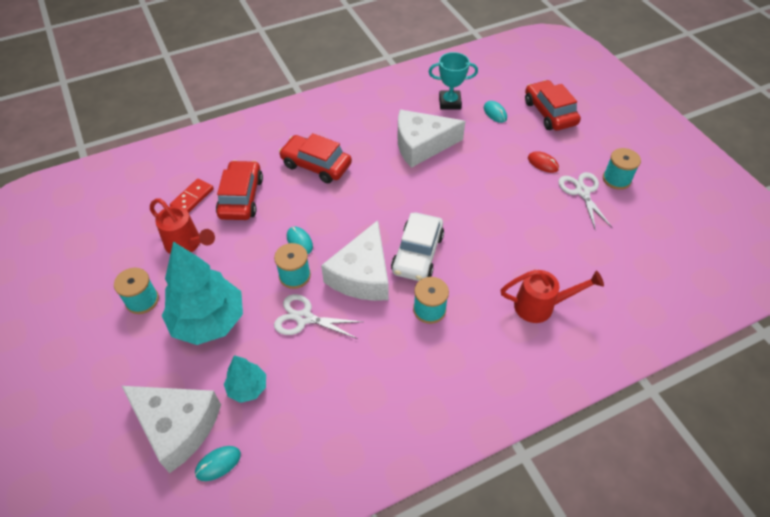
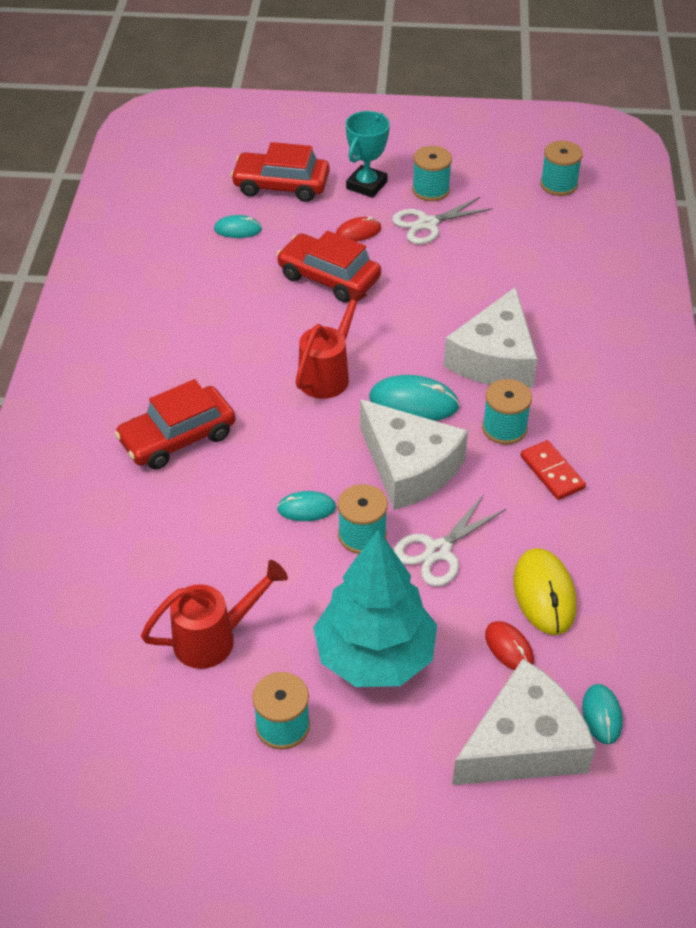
camera: 60 degrees left, 5 degrees down
(192, 198) = (122, 602): red domino -> red domino (552, 472)
(241, 197) = (170, 543): red car -> red car (329, 278)
(247, 388) = (509, 648): turquoise tree -> red mouse
(301, 390) = (544, 593): none -> yellow mouse
(417, 253) = (413, 402): white car -> turquoise mouse
(421, 145) = (234, 319): white cheese -> white cheese (495, 358)
(449, 102) = (180, 259): turquoise trophy -> turquoise trophy (366, 185)
(541, 306) = (561, 335): red watering can -> red watering can (328, 373)
(582, 191) = (427, 224): white scissors -> white scissors turned 45 degrees counterclockwise
(694, 243) = (558, 185): none -> turquoise spool

